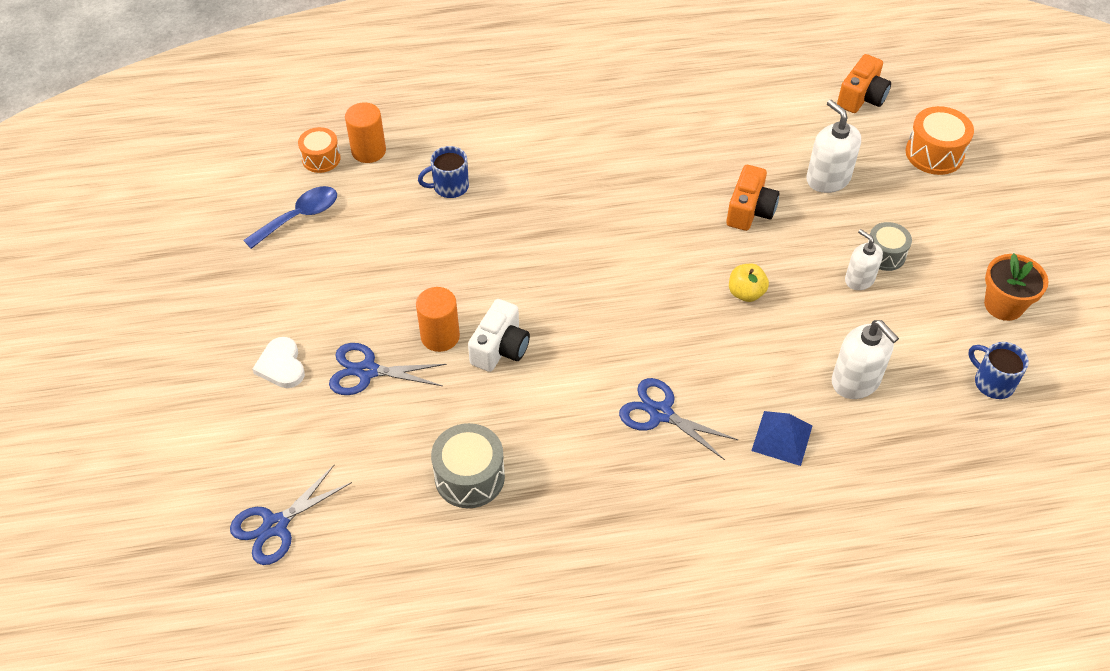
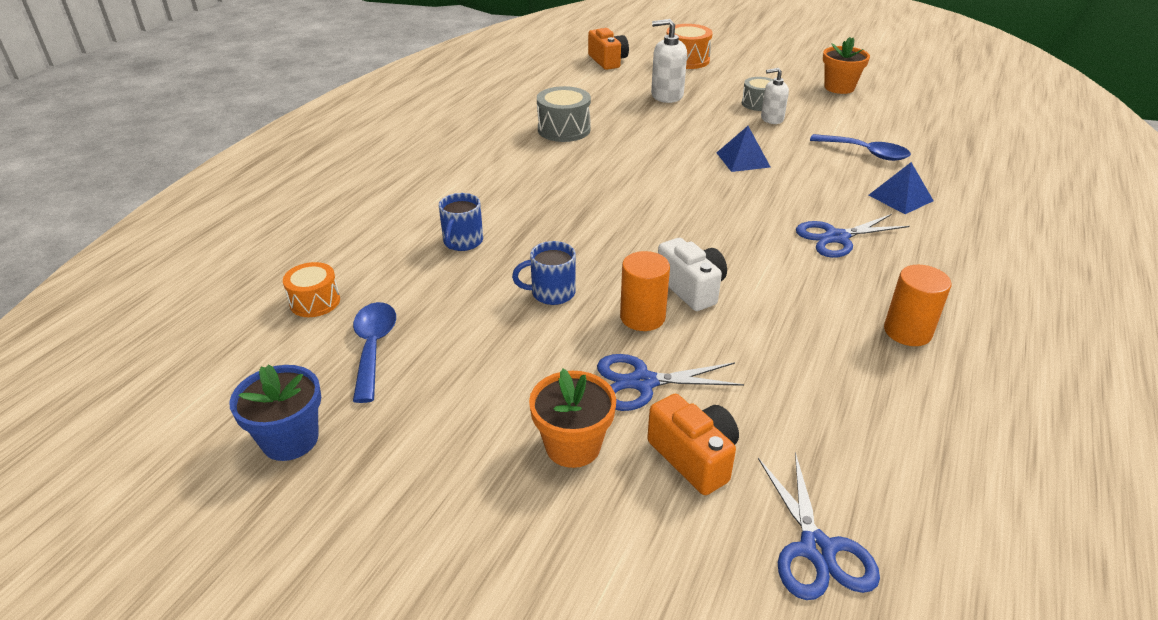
camera: 55 degrees left, 15 degrees down
(197, 235) = (290, 440): none -> blue flower pot
(281, 365) = (573, 446): white heart -> orange flower pot
(367, 371) = (643, 382): blue scissors -> blue scissors turned 45 degrees clockwise
(368, 151) = (350, 269): orange cylinder -> orange cylinder (907, 331)
(469, 477) = (839, 367): grey drum -> grey drum (564, 129)
(746, 293) = (743, 159): yellow apple -> blue pyramid
(750, 211) = (663, 129): orange camera -> orange camera (694, 457)
(856, 381) = (865, 153): white soap dispenser -> blue spoon
(992, 382) = (903, 113): blue mug -> blue mug (551, 293)

